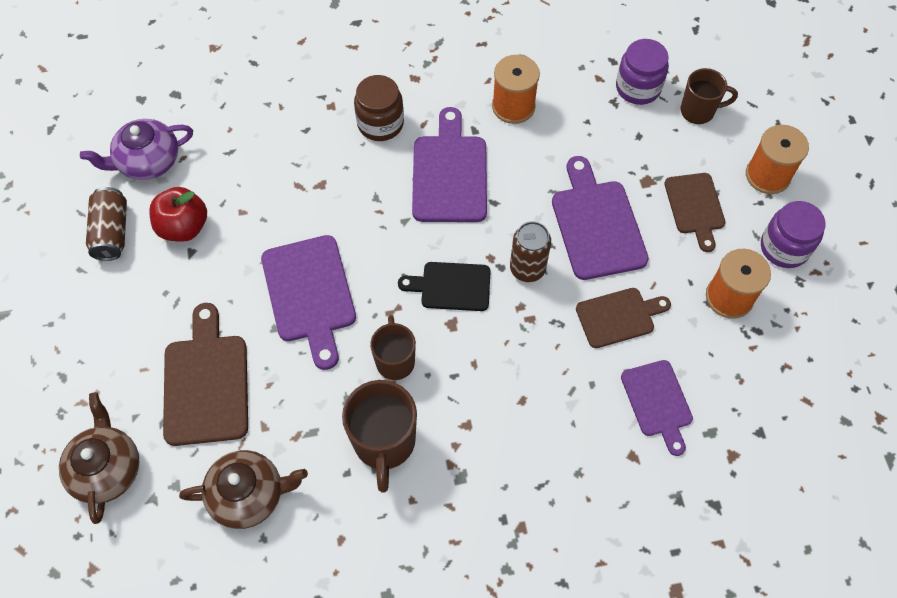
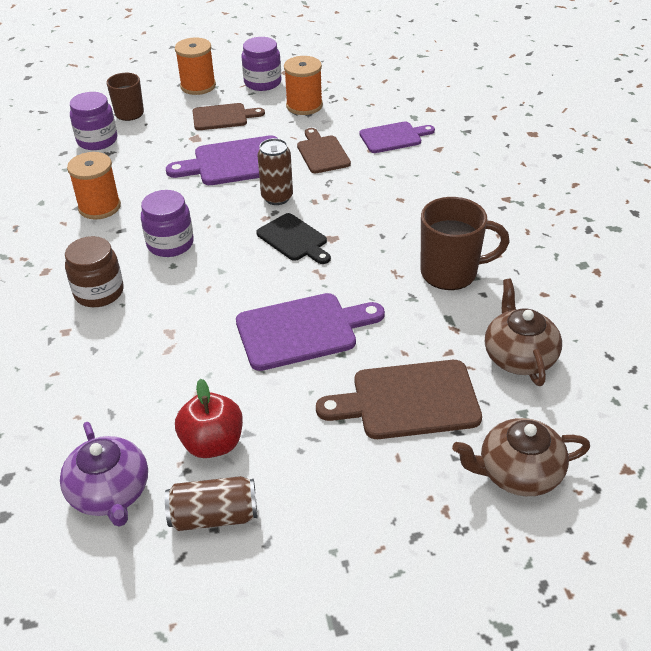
camera: 90 degrees left, 20 degrees down
(395, 361) = (371, 270): brown mug -> none
(449, 174) = (170, 244): purple cutting board -> purple jar
(451, 286) = (294, 239): black cutting board -> black cutting board turned 45 degrees counterclockwise

